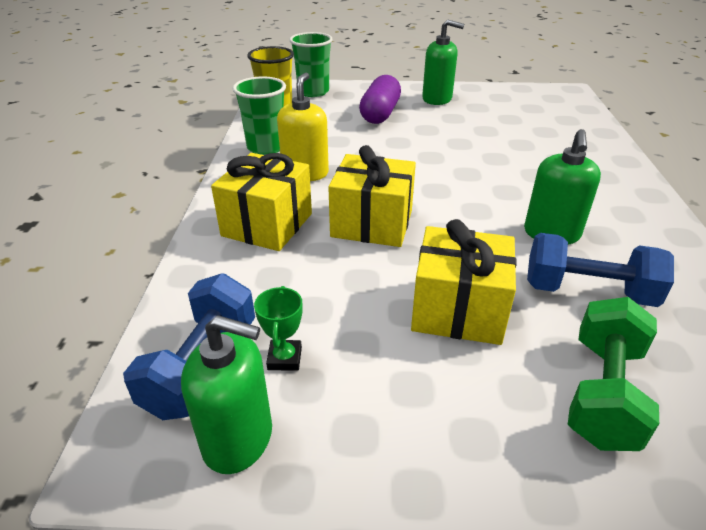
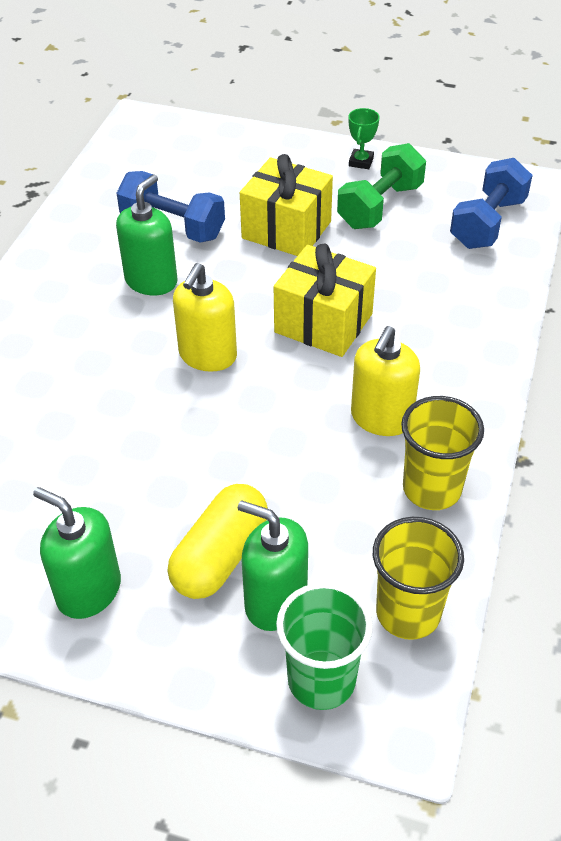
camera: 165 degrees left, 10 degrees up
(238, 439) = (460, 184): green soap dispenser -> green soap dispenser (275, 602)
(266, 147) = (431, 489): green cup -> yellow cup
(267, 224) = (436, 341): yellow gift -> none
(284, 358) = (428, 219): green trophy -> green trophy (361, 162)
(380, 114) = (220, 556): purple capsule -> yellow capsule
(454, 189) = (207, 355): none -> yellow soap dispenser
(602, 393) = (227, 170): green dumbbell -> green dumbbell (380, 206)

